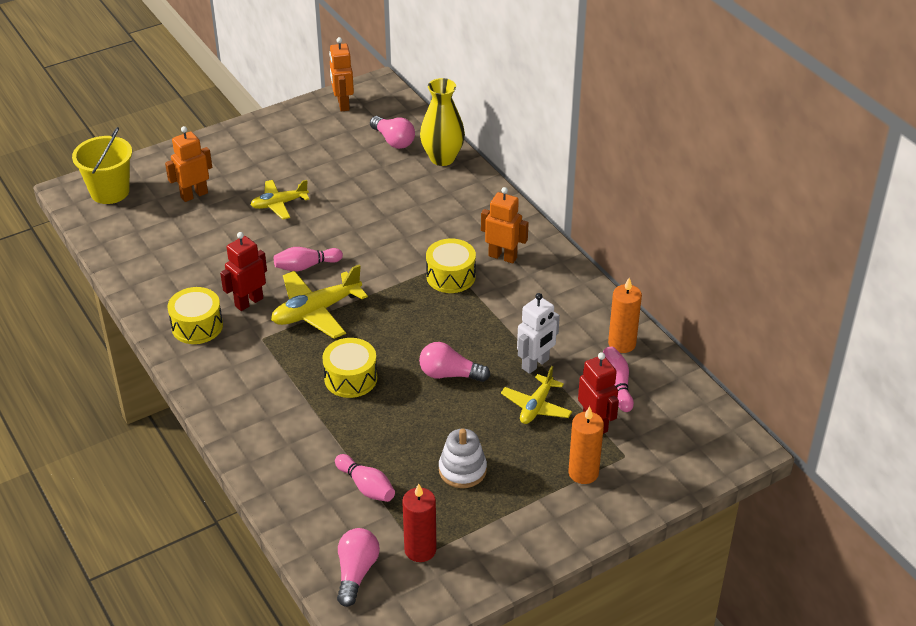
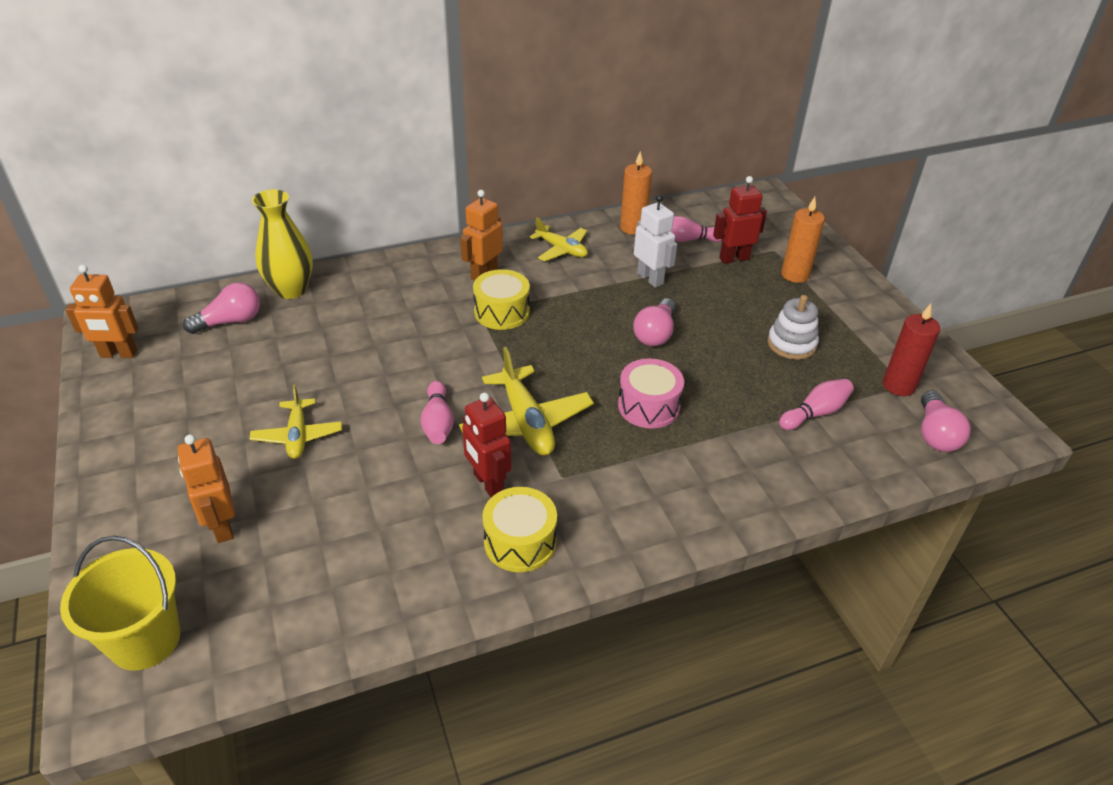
camera: 80 degrees left, 0 degrees up
(350, 378) = (648, 406): yellow drum -> pink drum
(356, 572) = (935, 434): pink light bulb -> pink light bulb turned 105 degrees counterclockwise
(536, 406) = (708, 287): yellow plane -> yellow plane (561, 249)

